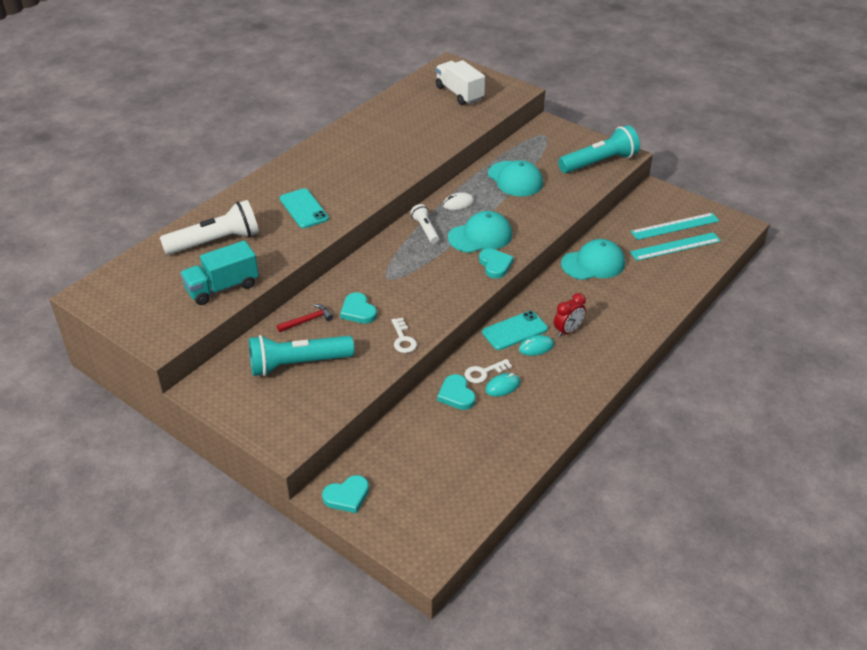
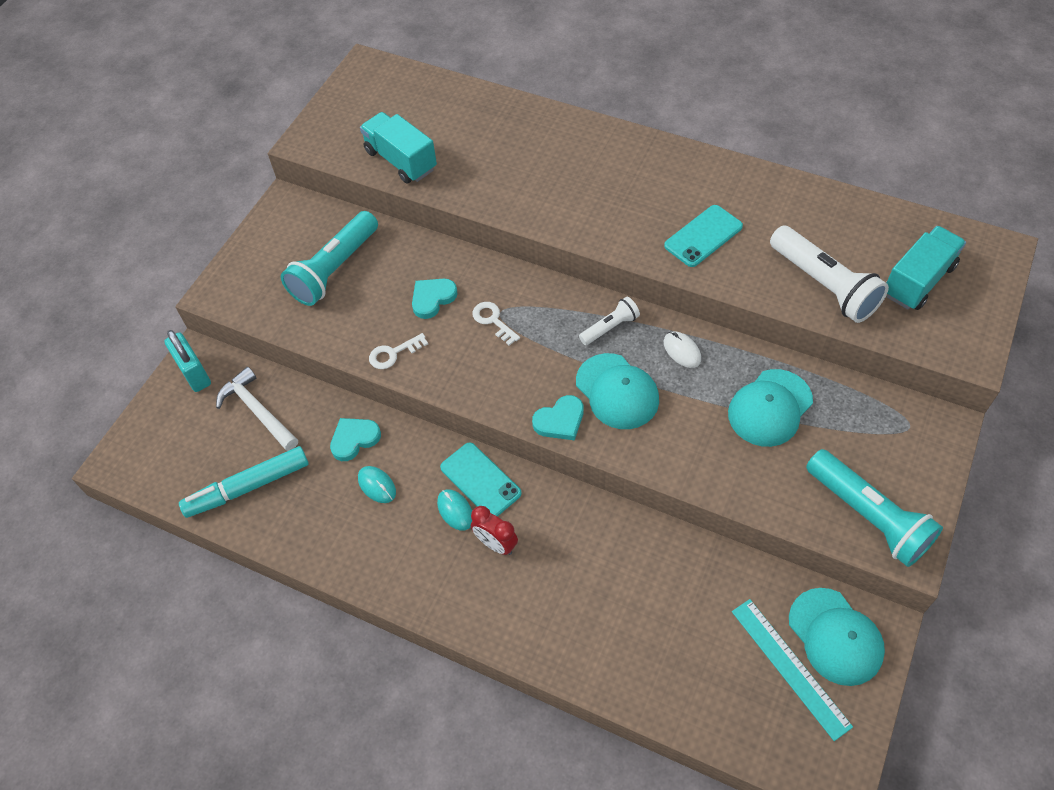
camera: 80 degrees right, 15 degrees up
(215, 242) = (477, 130): white flashlight -> white flashlight (824, 285)
(298, 364) = (334, 269): turquoise flashlight -> turquoise flashlight turned 120 degrees counterclockwise
(304, 209) = (564, 186): turquoise phone -> turquoise phone (703, 236)
(307, 320) = (406, 257): red hammer -> none
(347, 496) = (194, 373): turquoise heart -> turquoise padlock
(406, 453) = (257, 411): none -> white hammer
(459, 94) = (918, 281): white truck -> turquoise truck
(481, 465) = (248, 487): none -> turquoise marker
(484, 373) = (397, 460): white key -> white key (493, 321)
(593, 263) = (651, 556): turquoise cap -> turquoise cap (835, 636)
(675, 246) = (735, 672): turquoise ruler -> none

